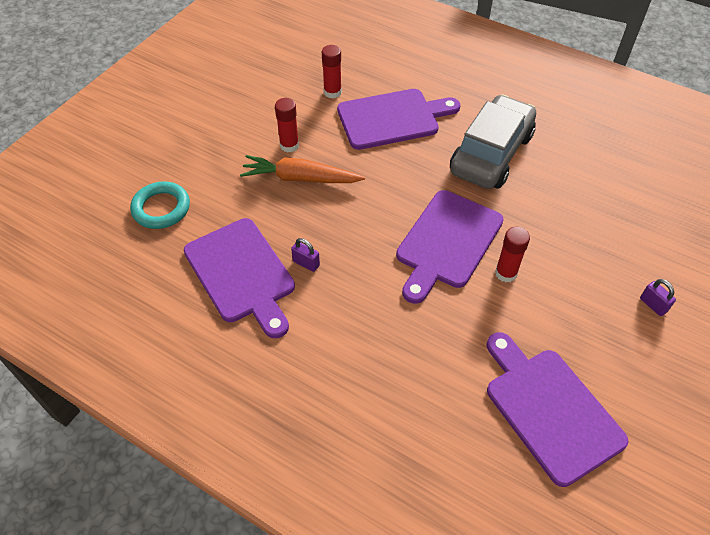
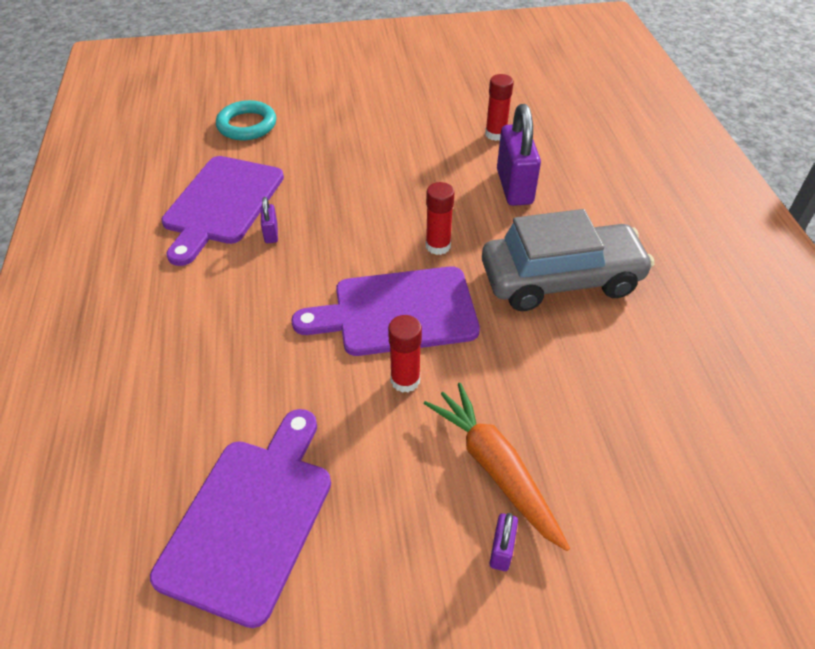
camera: 50 degrees right, 5 degrees down
(289, 145) = (397, 147): red glue stick -> red glue stick (438, 246)
(300, 178) = (366, 175): orange carrot -> orange carrot (495, 468)
(392, 118) = (514, 187): purple cutting board -> purple padlock

